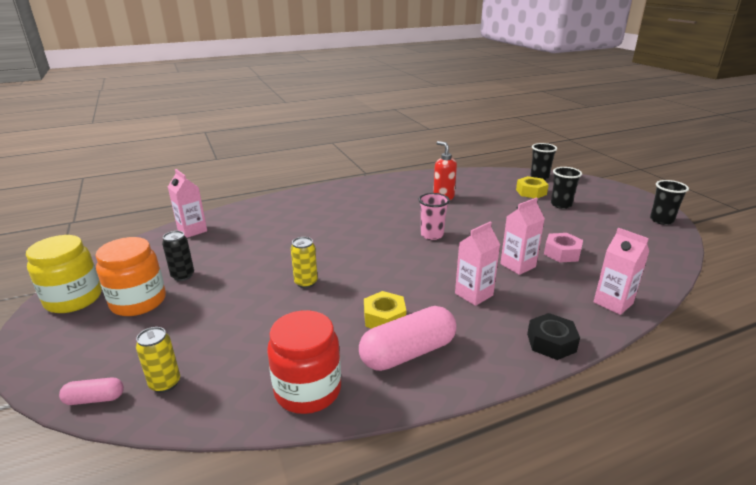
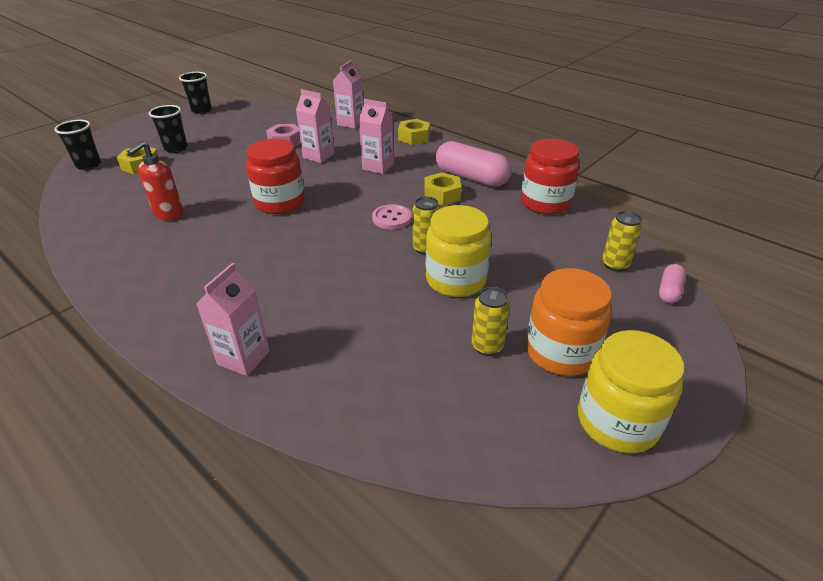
camera: 115 degrees left, 10 degrees up
(95, 399) = (669, 291): pink capsule -> pink capsule turned 60 degrees clockwise
(183, 276) = (487, 346): black can -> yellow can
(192, 230) = (372, 416): pink carton -> pink carton (243, 358)
(254, 284) = (456, 280): none -> yellow jar
(365, 278) = (392, 218): none -> pink button
(432, 235) = (280, 202): pink cup -> red jar
(551, 342) = (414, 137): black nut -> yellow nut

